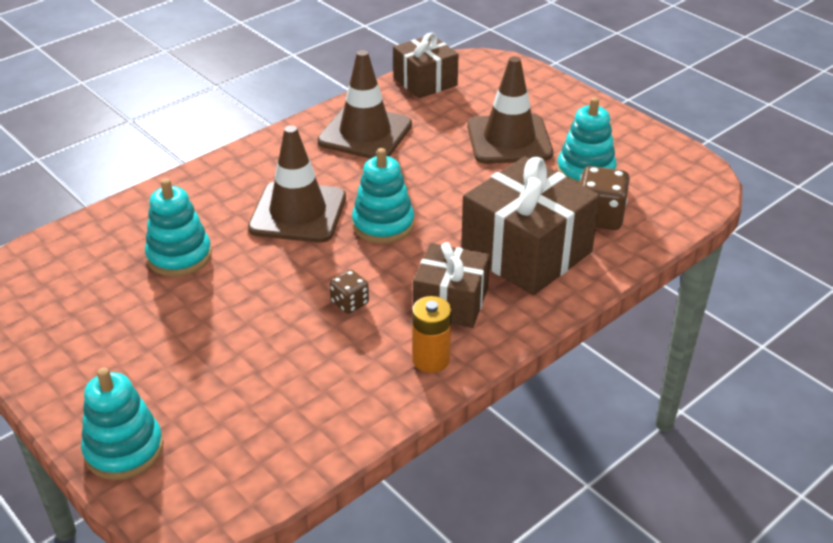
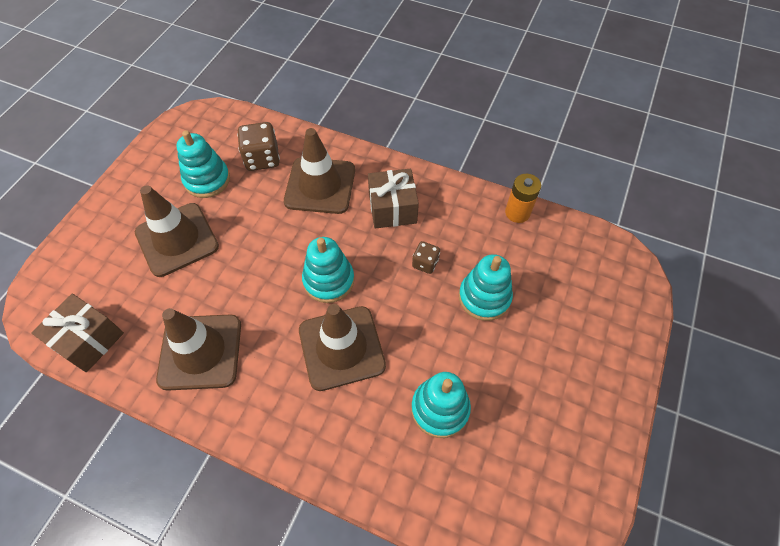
camera: 115 degrees left, 20 degrees up
(124, 450) = (625, 324): turquoise stacking toy -> turquoise stacking toy (484, 297)
(431, 359) = (449, 200): orange battery -> orange battery (517, 213)
(526, 252) = (320, 186): brown gift -> brown traffic cone

